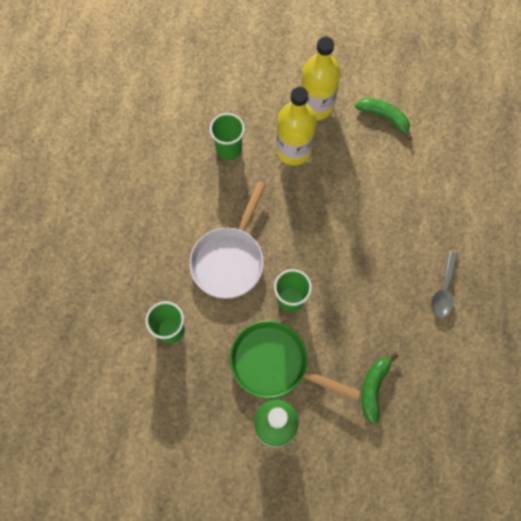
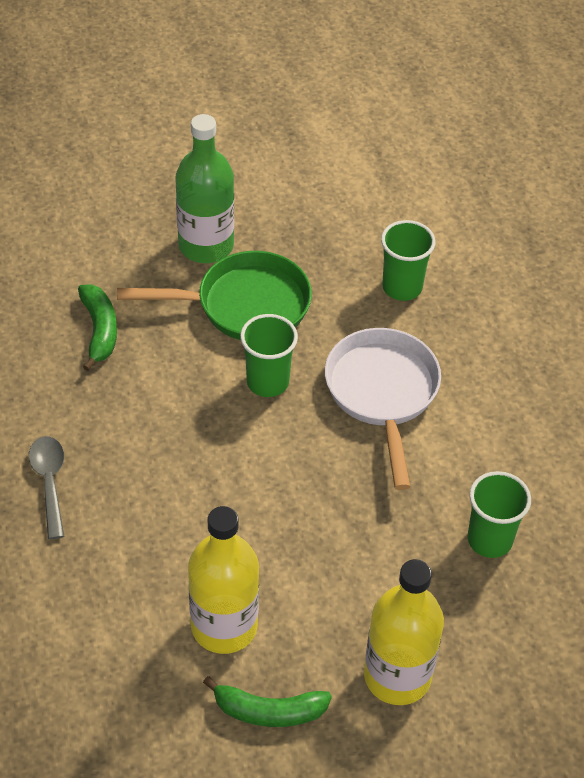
camera: 150 degrees right, 20 degrees down
(293, 150) = (388, 584): yellow bottle -> yellow bottle (224, 626)

